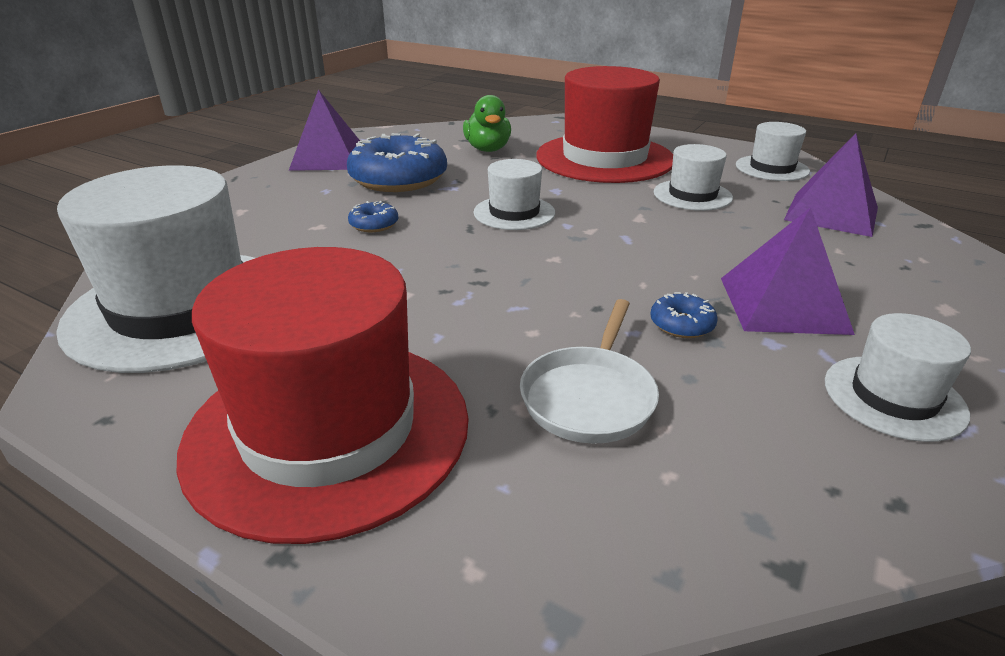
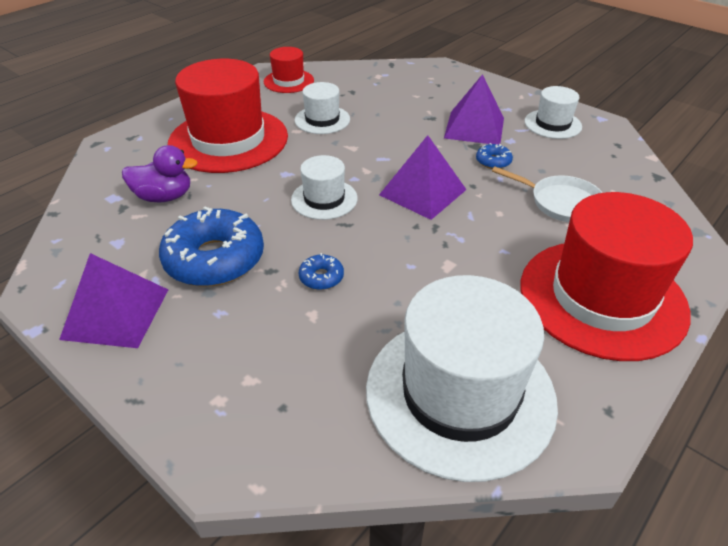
camera: 80 degrees left, 10 degrees up
(488, 149) = (164, 197): green duck -> purple duck
(772, 168) = (288, 81): white hat -> red hat
(831, 213) = (368, 83): purple pyramid -> purple pyramid (423, 192)

